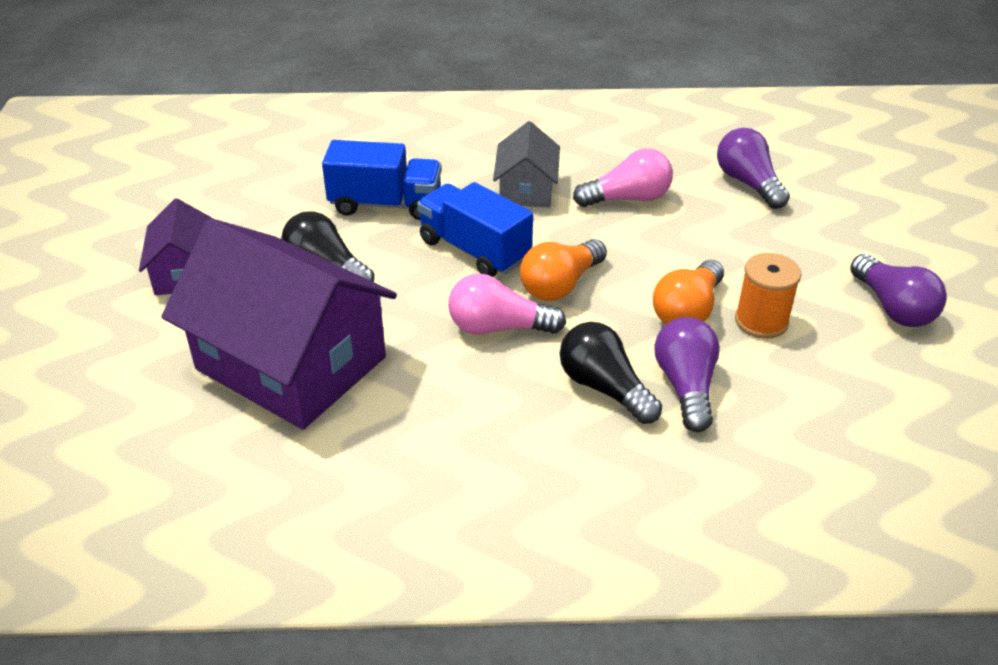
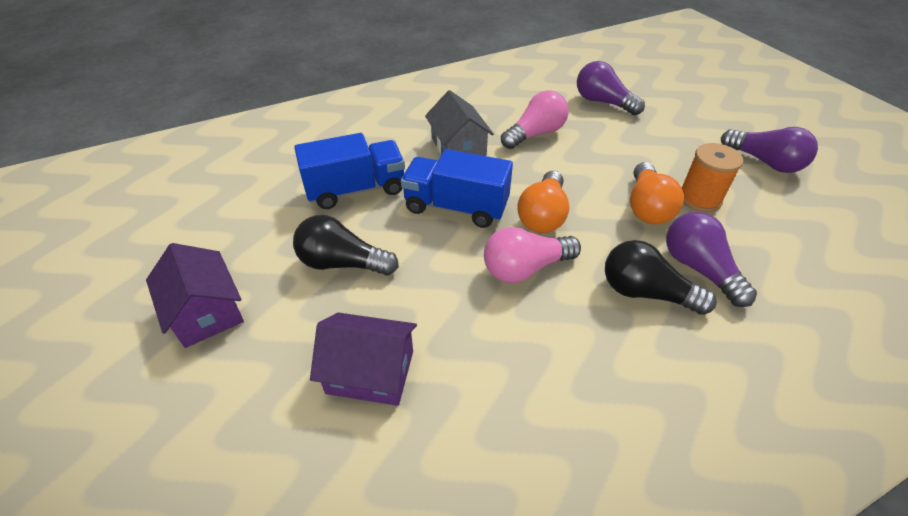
camera: 25 degrees left, 5 degrees up
(291, 363) = (370, 372): purple house -> purple house, size x0.50

